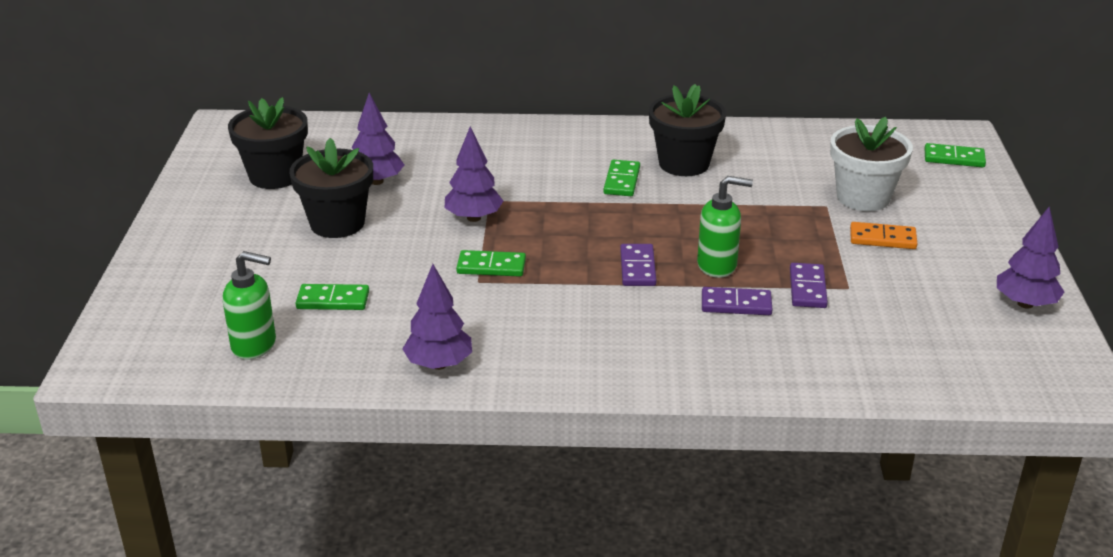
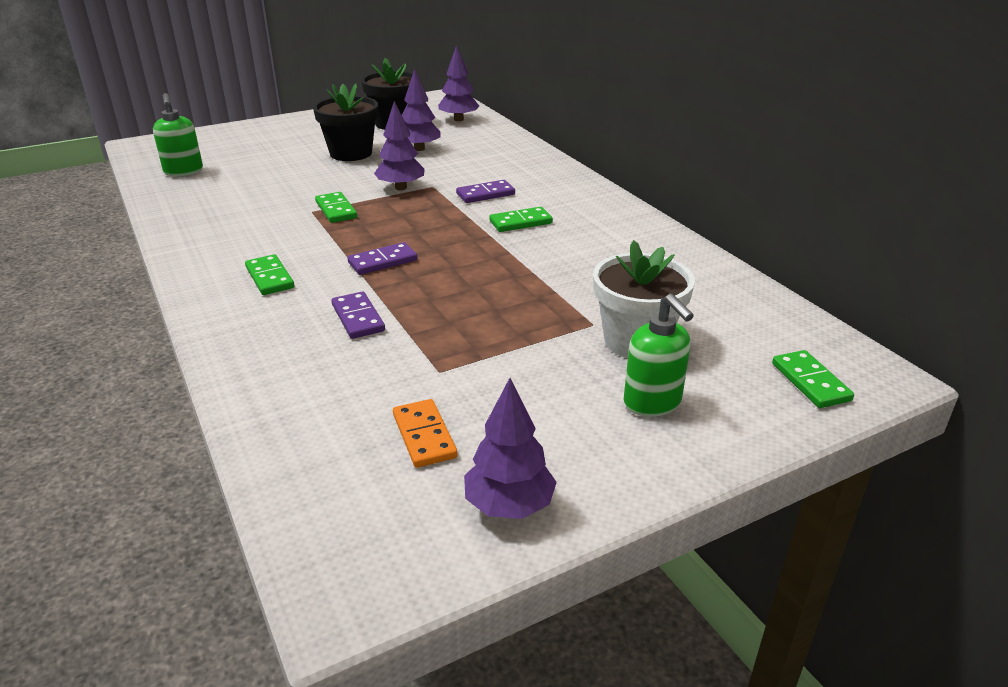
camera: 60 degrees right, 0 degrees up
(333, 300) = (252, 177): green domino -> green domino (270, 277)
(439, 364) = (190, 226): purple tree -> purple tree (458, 119)
(684, 164) = (584, 239): black flower pot -> none
(717, 265) = (418, 294): green soap dispenser -> green soap dispenser (652, 403)
(807, 288) = (417, 348): purple domino -> purple domino (485, 194)
(882, 239) = (560, 371): orange domino -> orange domino (424, 436)

